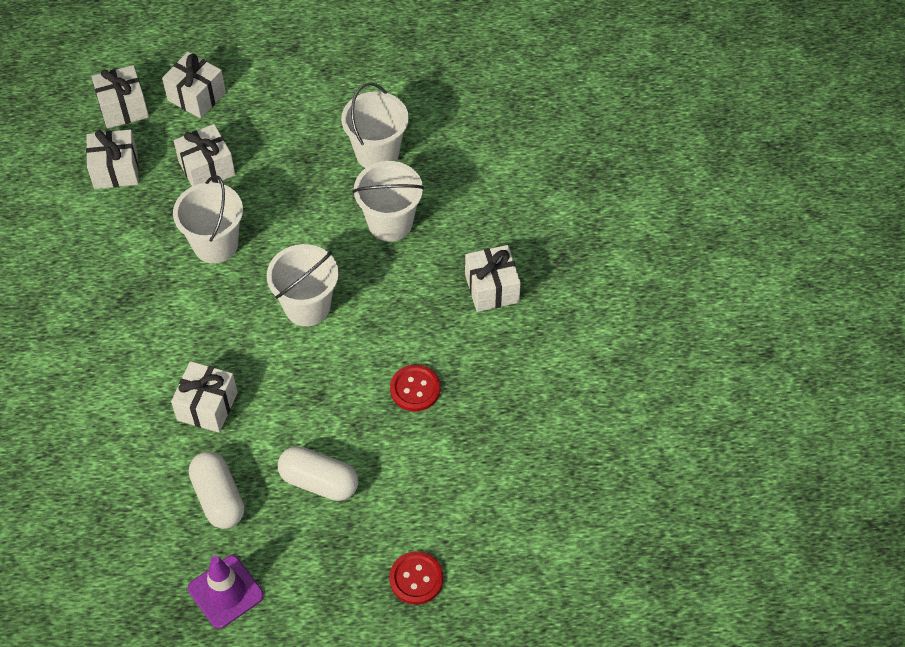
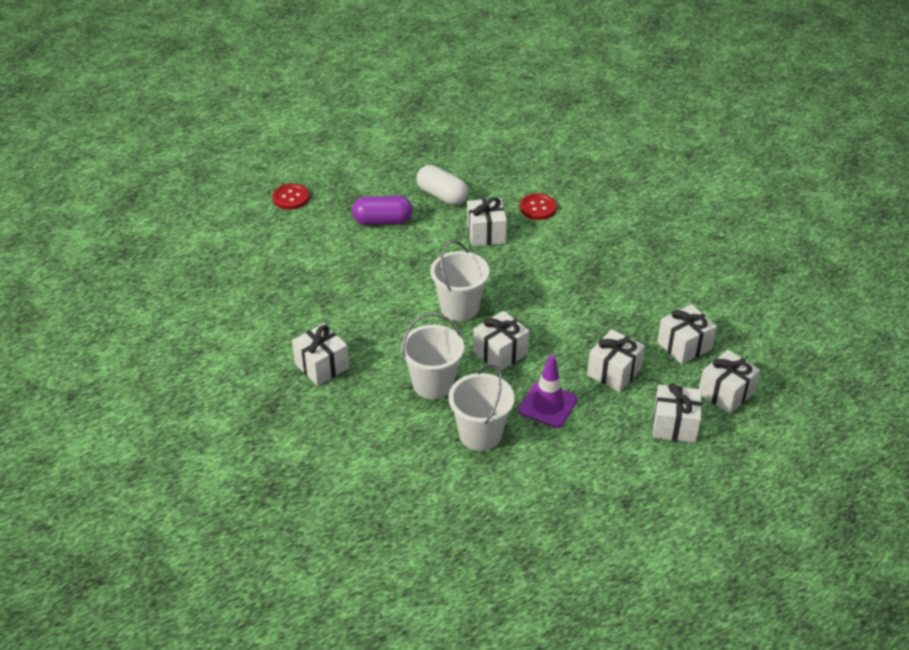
camera: 155 degrees right, 15 degrees down
(215, 244) = (560, 323): white bucket -> none
(225, 592) = (405, 160): purple traffic cone -> purple traffic cone (548, 405)
(301, 233) = (500, 353): none -> white gift
(319, 481) = (382, 221): white capsule -> purple capsule
(415, 389) = (347, 286): red button -> red button (538, 208)

